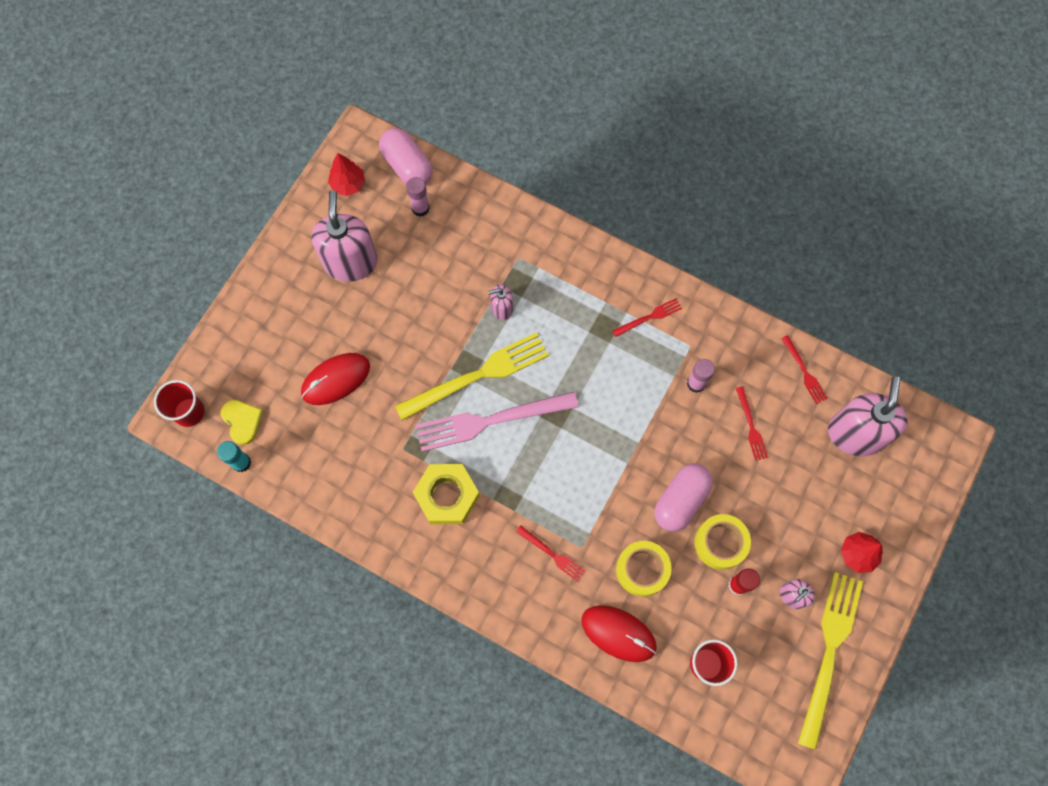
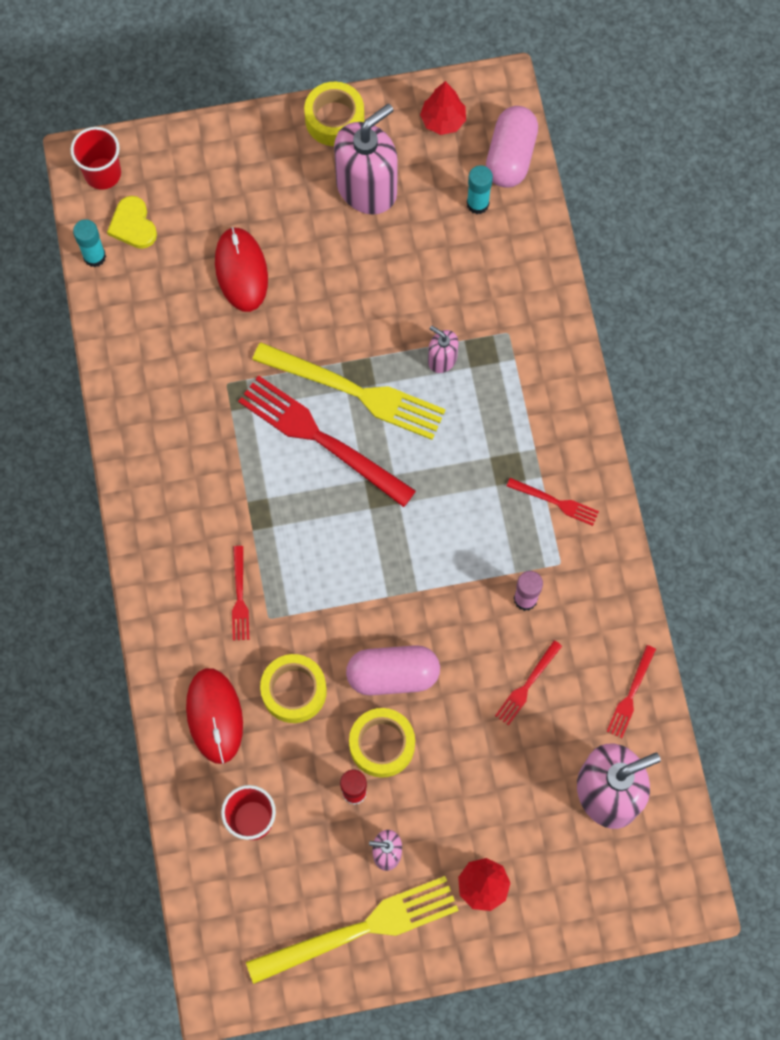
camera: 50 degrees right, 0 degrees up
(242, 421) = (133, 225): yellow heart -> yellow heart turned 135 degrees clockwise
(287, 244) = (334, 119): none -> yellow tape
(336, 379) = (241, 271): red mouse -> red mouse turned 60 degrees clockwise
(420, 208) = (477, 204): pink glue stick -> turquoise glue stick
(447, 496) = (215, 458): yellow nut -> none
(491, 420) = (321, 439): pink fork -> red fork

